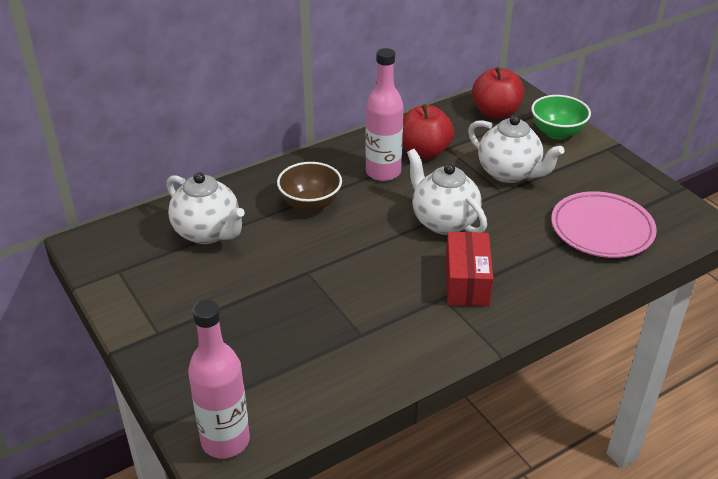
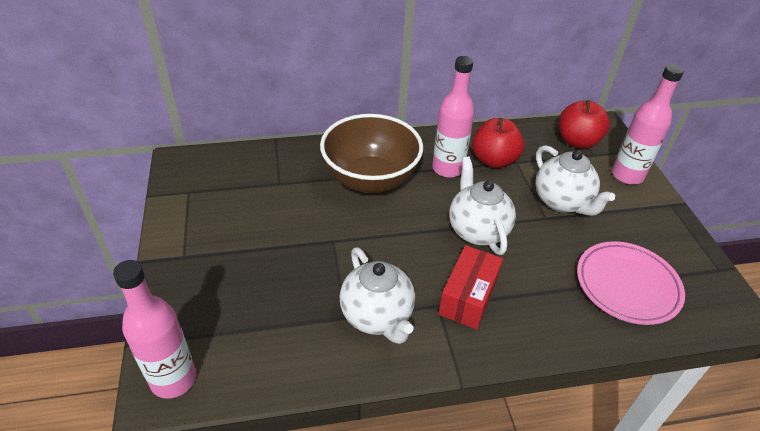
camera: 20 degrees right, 5 degrees up
(208, 233) = (274, 180): white teapot -> white teapot (377, 316)
(310, 204) = (370, 179): brown bowl -> brown bowl, size x1.71
(557, 133) = (627, 175): green bowl -> pink bottle

